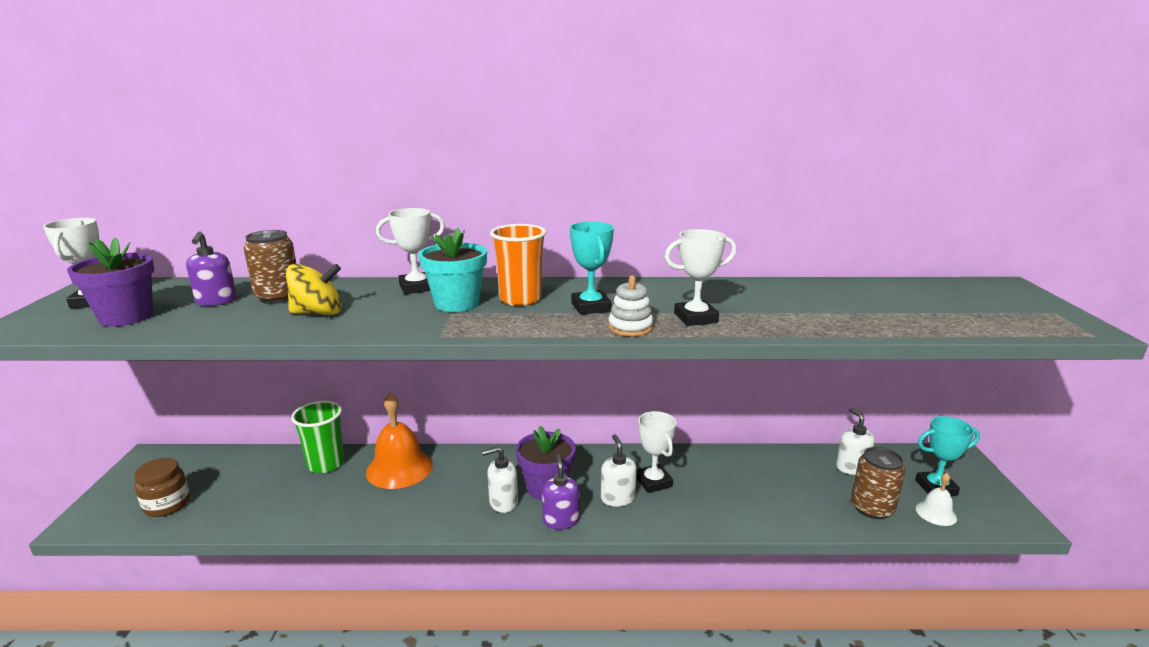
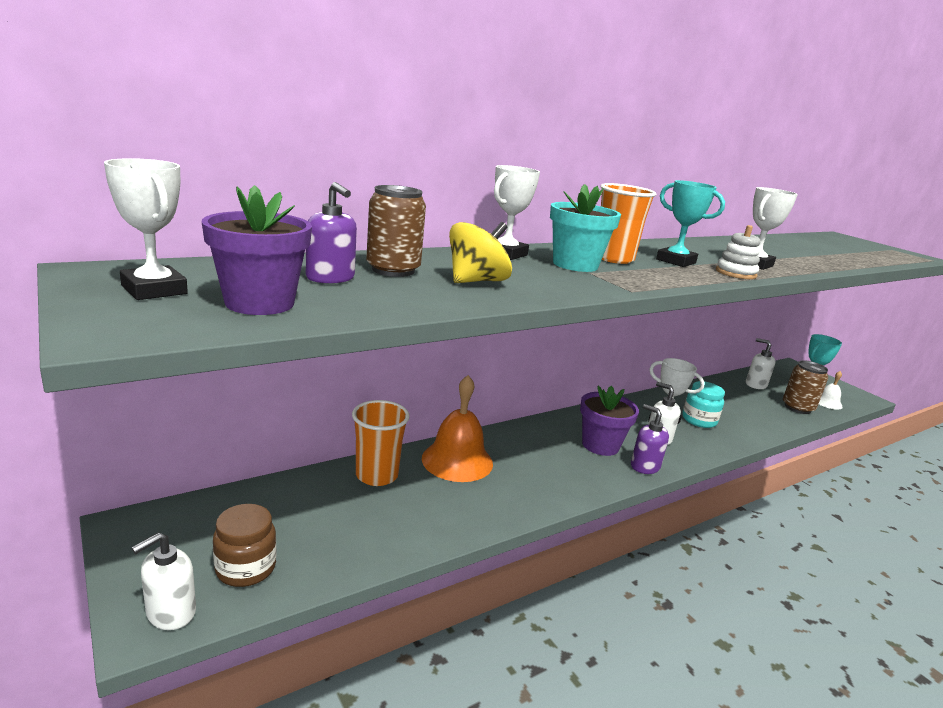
camera: 35 degrees left, 0 degrees up
(326, 464) = (377, 475): green cup -> orange cup
(503, 502) = (585, 465): white soap dispenser -> white soap dispenser (170, 612)
(700, 490) = (699, 420): none -> turquoise jar

